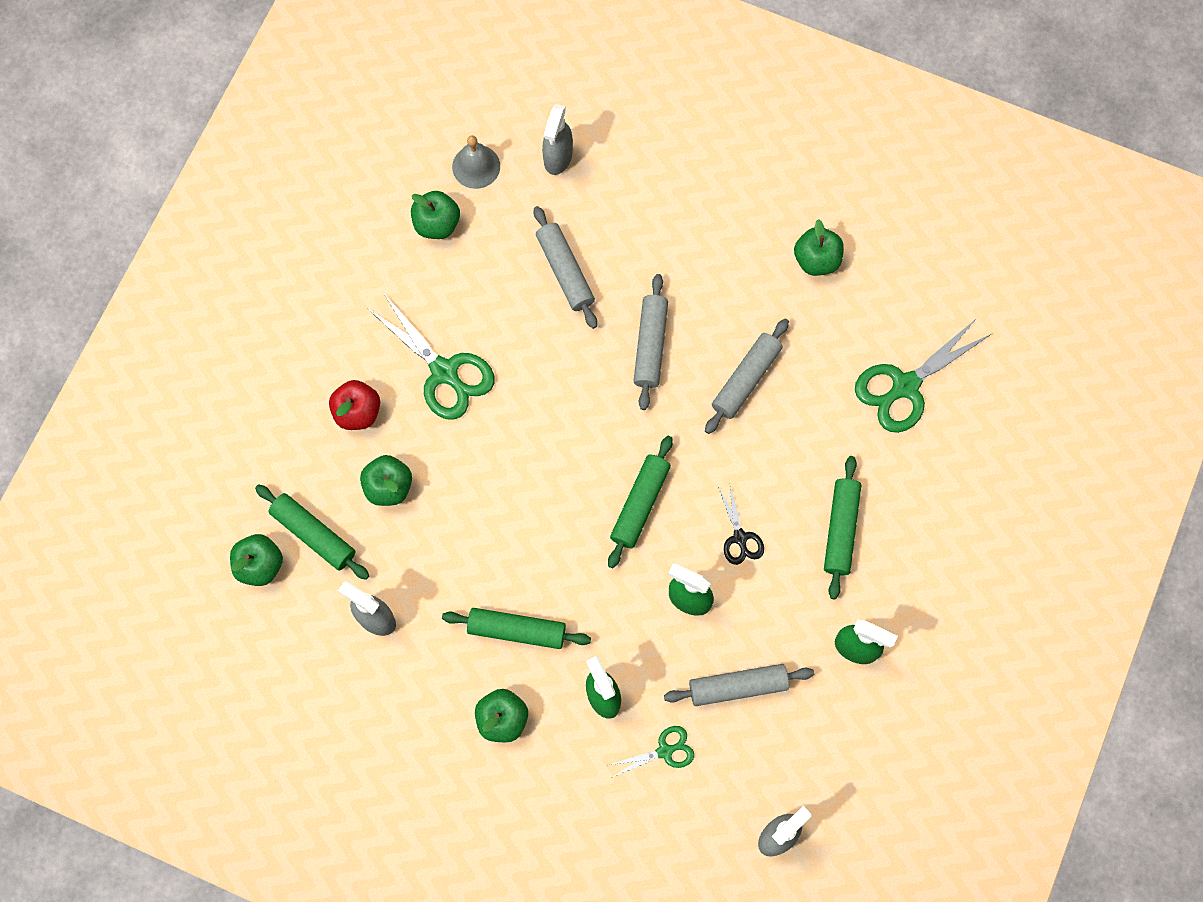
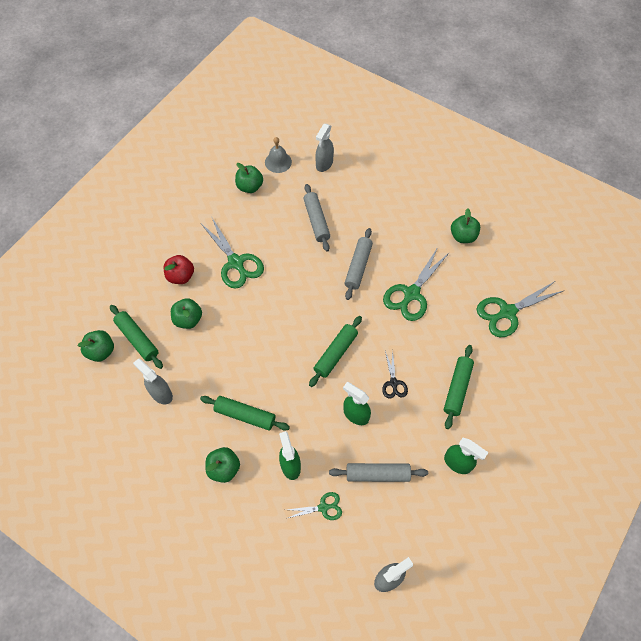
camera: 10 degrees right, 10 degrees down
(746, 379) = (411, 294): grey rolling pin -> green scissors

